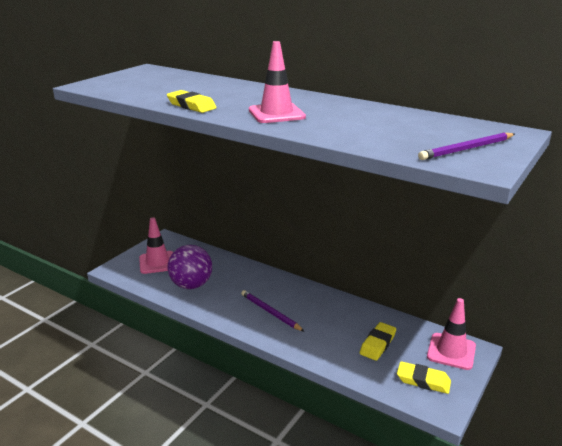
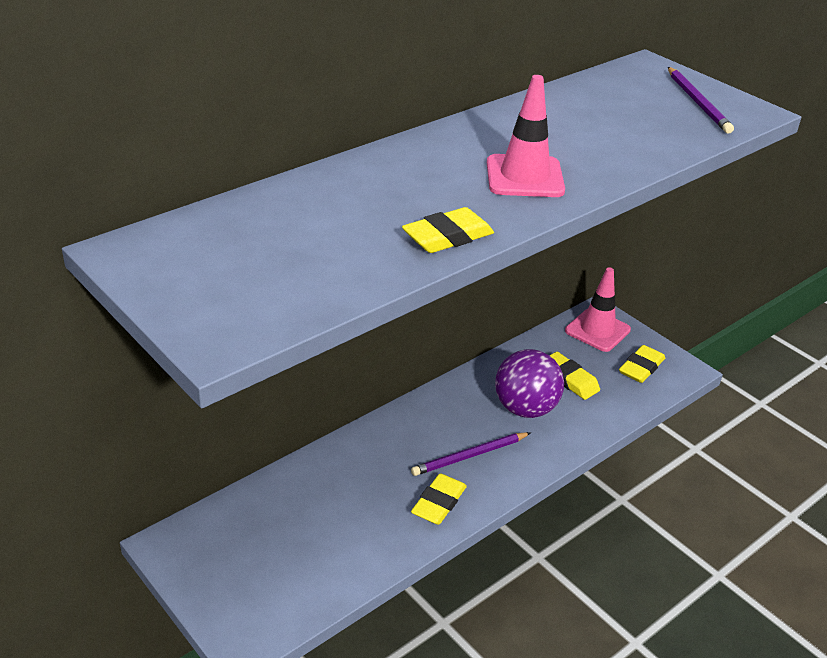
camera: 75 degrees left, 10 degrees up
(157, 262) = (256, 568): pink traffic cone -> none
(191, 285) = (357, 532): purple ball -> purple ball (525, 408)
(224, 307) = (439, 503): none -> yellow eraser

